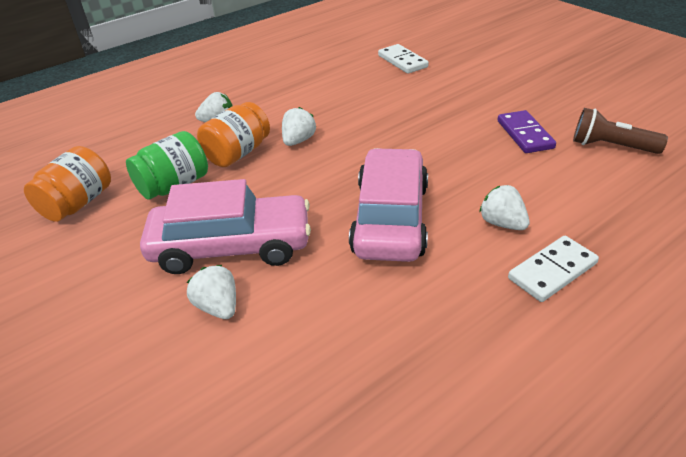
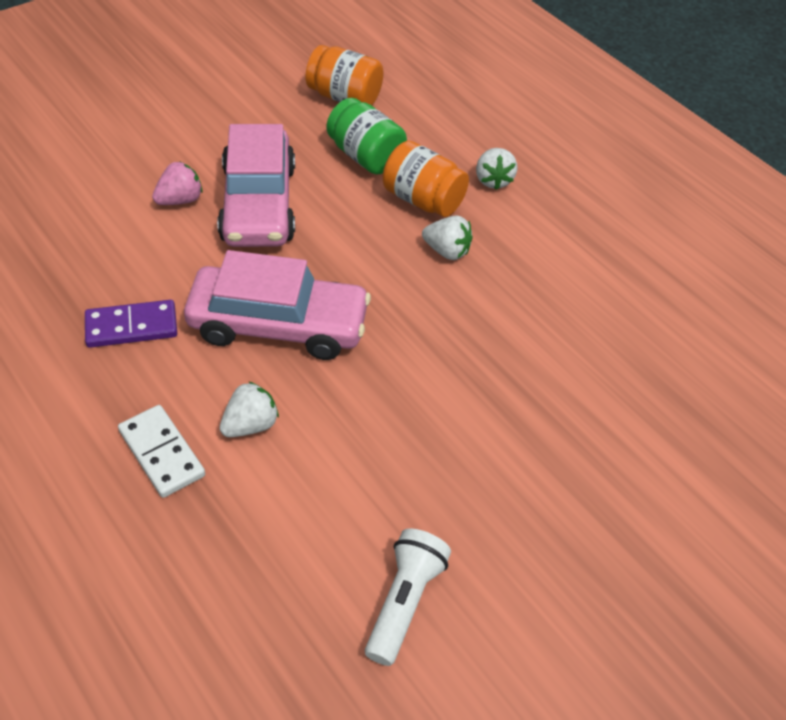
camera: 85 degrees right, 10 degrees up
(218, 307) = (180, 200): white strawberry -> pink strawberry
(402, 61) = (686, 377): white domino -> none
(524, 134) = (446, 496): purple domino -> purple domino (131, 326)
(611, 146) = (404, 602): brown flashlight -> white flashlight

